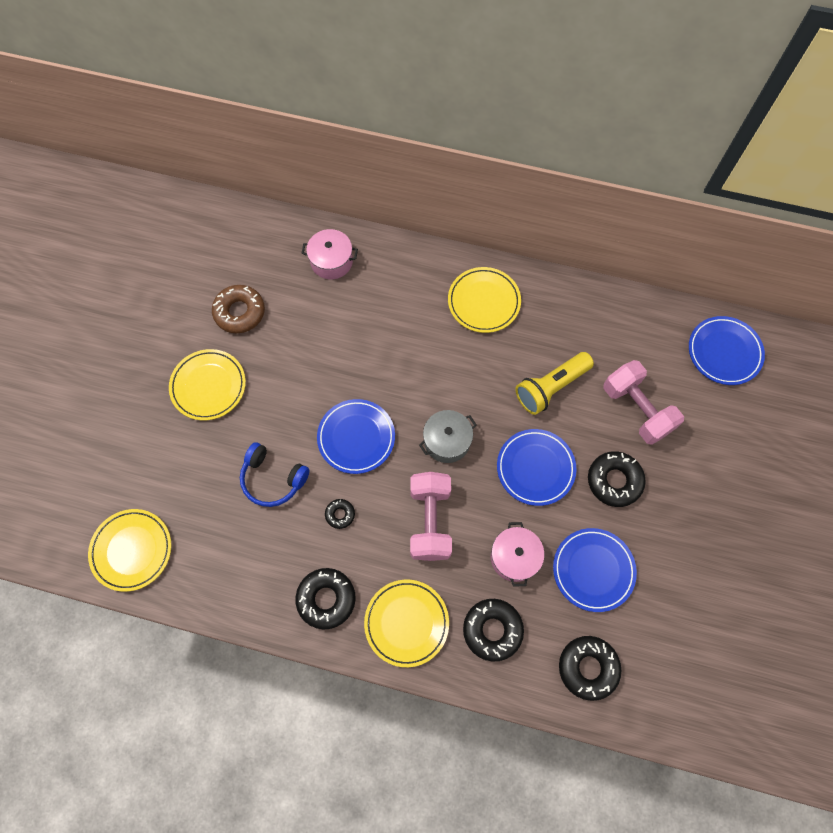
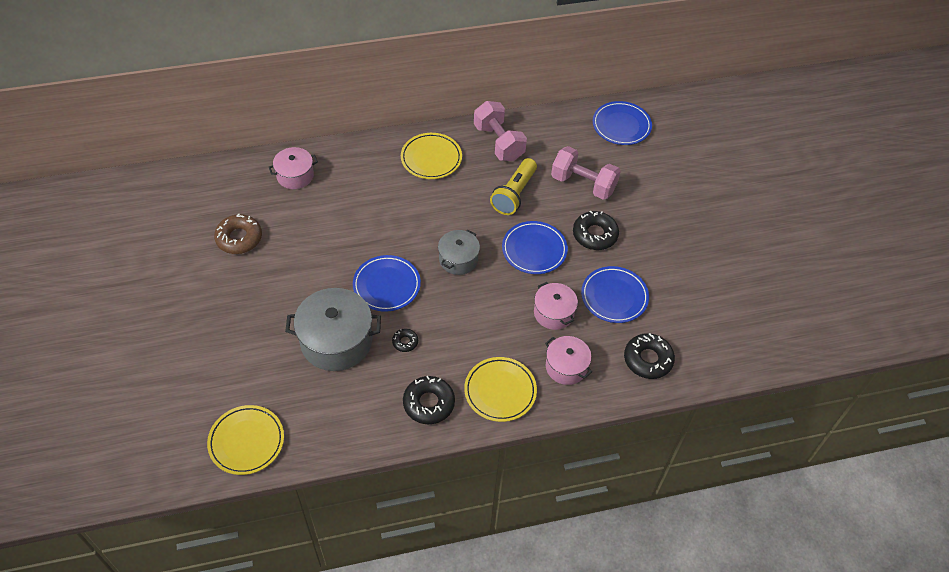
camera: 30 degrees left, 15 degrees down
(208, 386) = (243, 299): yellow plate -> none
(273, 479) = (336, 341): blue headphones -> grey pot
(430, 521) = (477, 316): pink dumbbell -> pink dumbbell (499, 142)
(492, 630) = (566, 367): black donut -> pink pot

